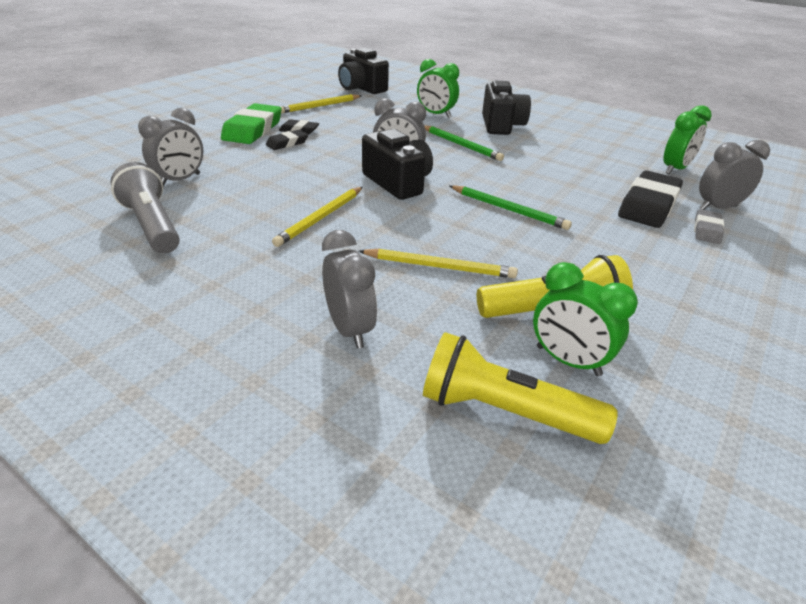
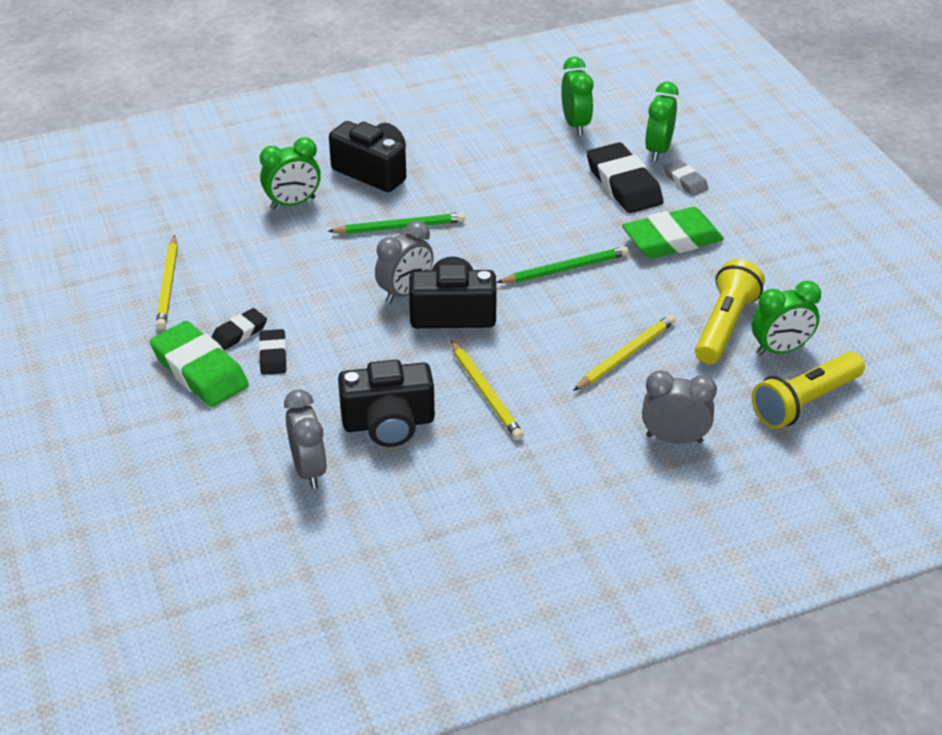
camera: 55 degrees left, 5 degrees up
(152, 225) = (408, 513): grey flashlight -> none
(361, 88) = (132, 222): black camera -> black camera (388, 423)
(623, 246) = (672, 240): none -> green eraser
(717, 208) = (658, 150): grey clock -> green clock

